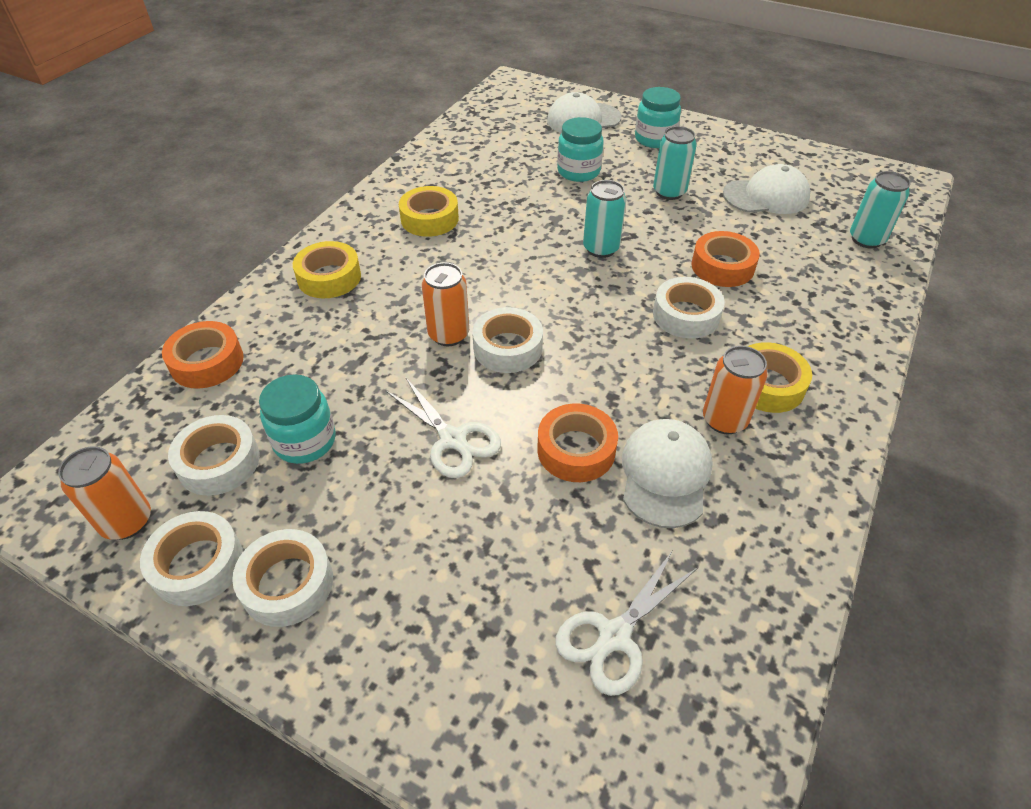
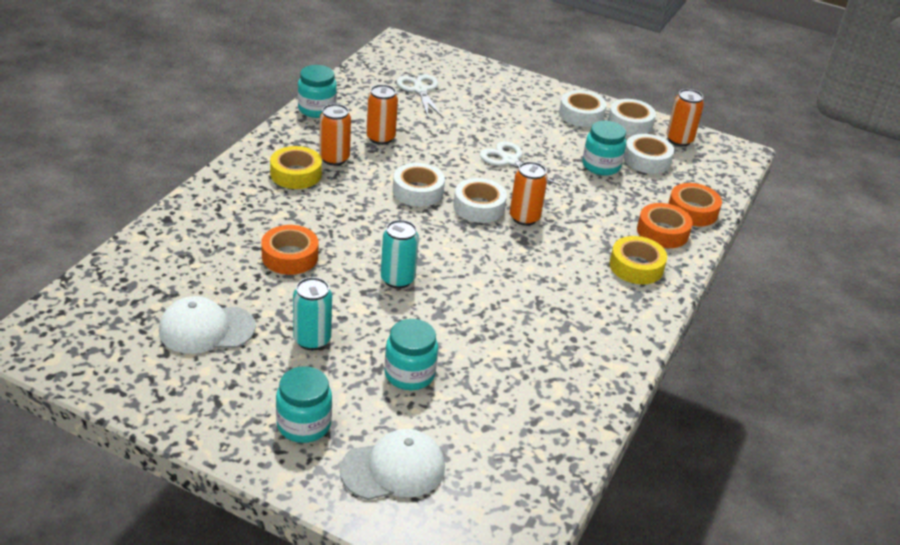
camera: 175 degrees right, 10 degrees down
(429, 219) = (565, 320): yellow tape -> none
(576, 450) = (432, 151): orange tape -> orange tape (662, 232)
(614, 636) = (420, 90): white scissors -> white scissors turned 60 degrees counterclockwise
(665, 474) = (380, 138): white cap -> orange can
(686, 315) = (337, 220): white tape -> white tape (418, 191)
(797, 544) = (317, 109): none -> turquoise jar
(866, 239) = (136, 274): turquoise can -> none

